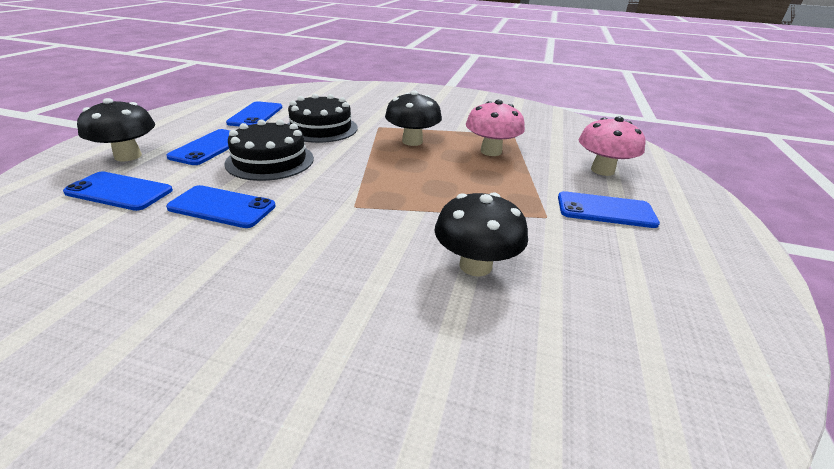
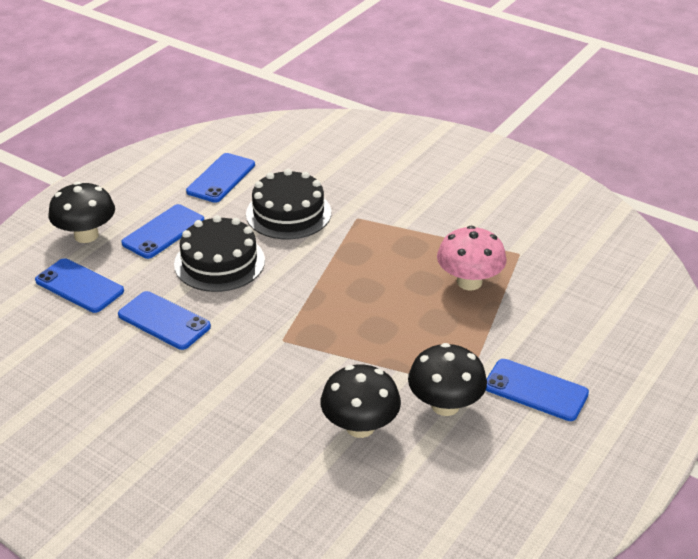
camera: 20 degrees right, 5 degrees up
(412, 141) = (384, 251): black mushroom -> black mushroom (445, 405)
(602, 170) = (584, 333): pink mushroom -> none

